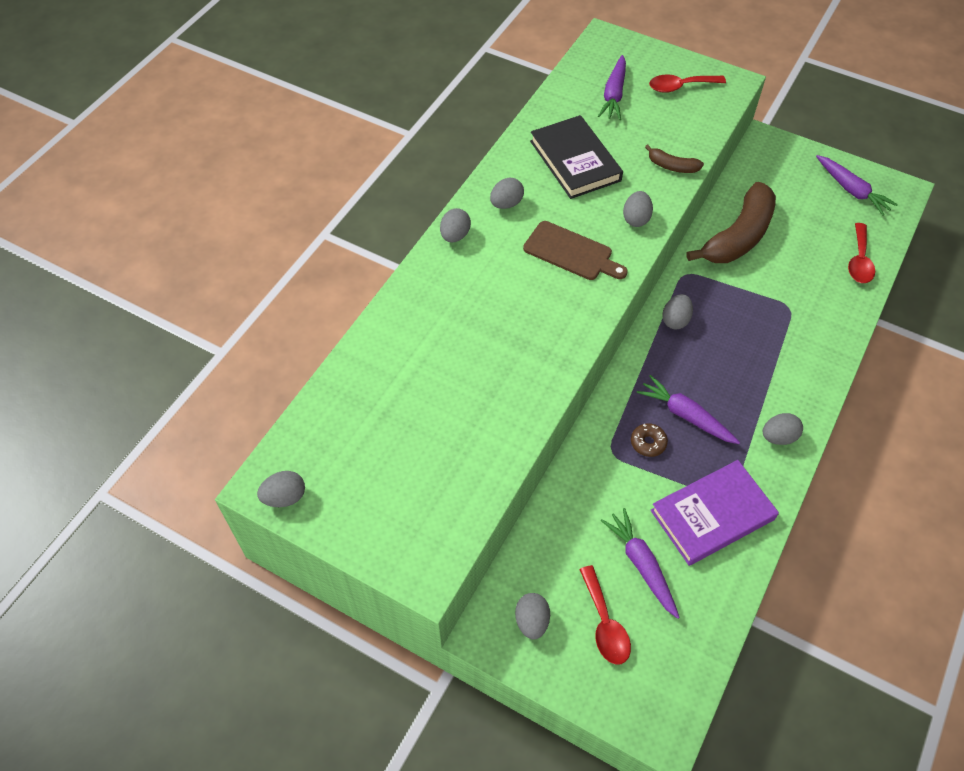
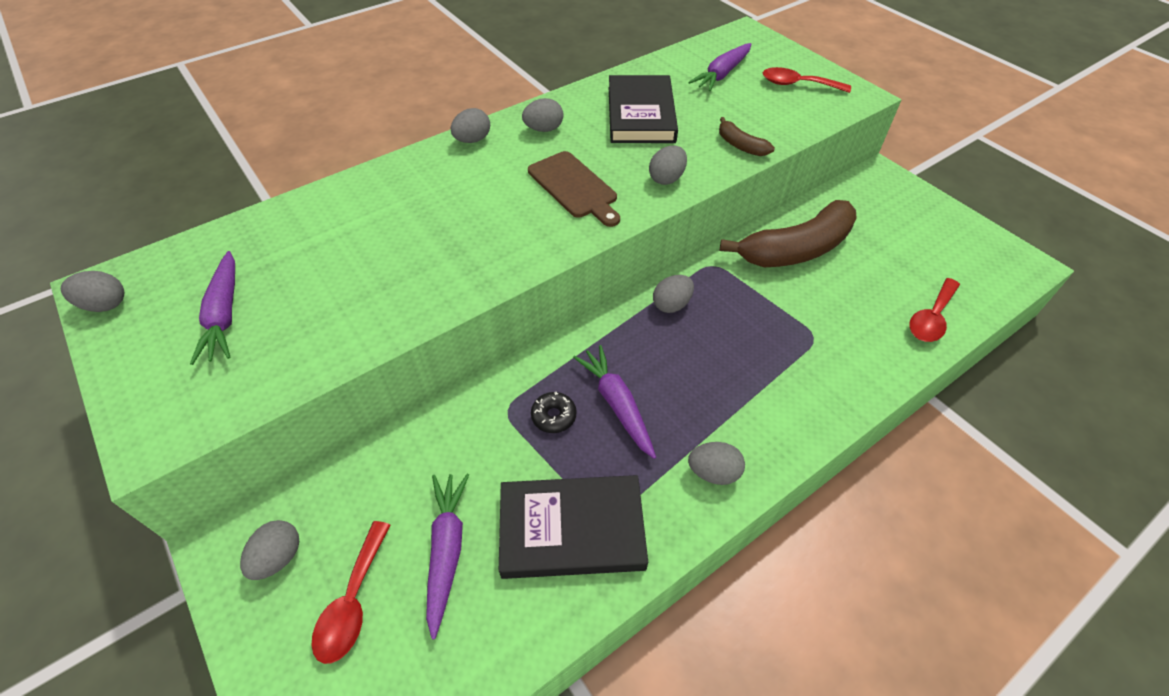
camera: 25 degrees right, 5 degrees down
(648, 443) = (553, 416): brown donut -> black donut
(712, 515) = (572, 529): purple book -> black book
(852, 190) = (960, 246): purple carrot -> purple carrot (224, 315)

